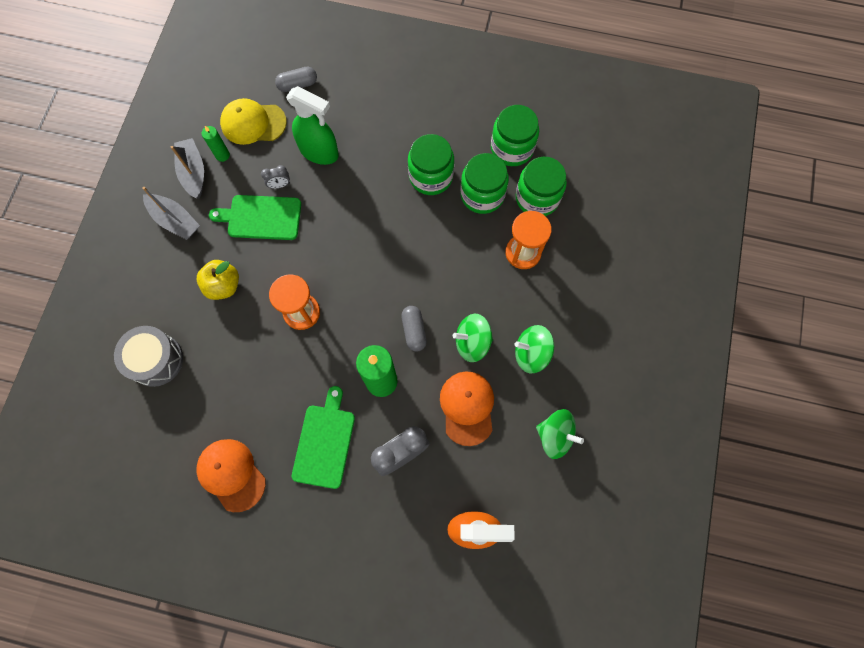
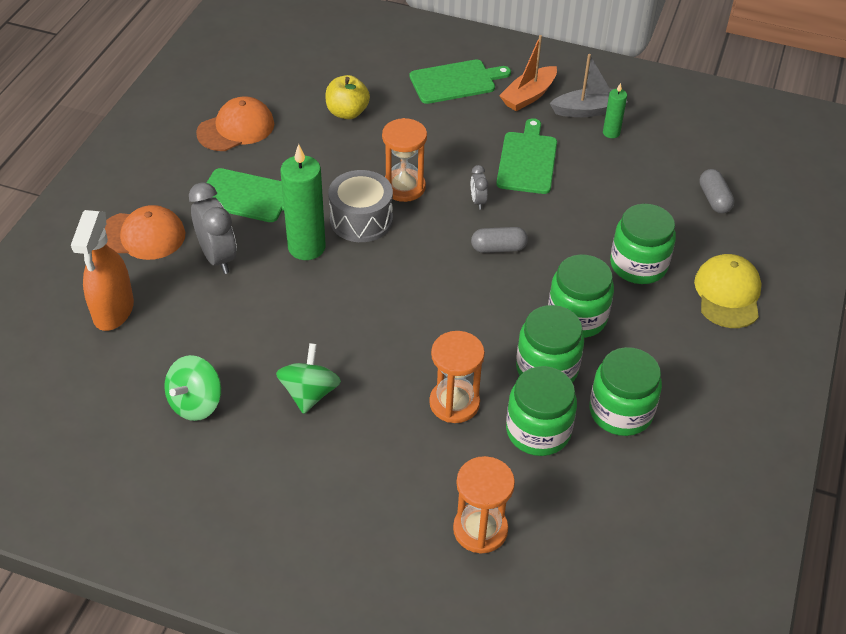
camera: 95 degrees right, 25 degrees down
(155, 283) = (456, 81): none -> green cutting board
(156, 360) = (370, 81): grey drum -> grey drum (361, 219)
(175, 220) = (528, 96): grey boat -> orange boat
(223, 286) = (445, 129): yellow apple -> yellow apple (347, 112)
(253, 123) = (656, 159): yellow cap -> yellow cap (728, 294)
(279, 185) = (569, 177): grey clock -> grey clock (478, 201)
(319, 152) = (615, 213): green spray bottle -> none
(373, 136) = (638, 265): none -> green jar
(414, 331) = (363, 281): grey capsule -> grey capsule (498, 248)
(467, 407) = (255, 321): orange cap -> orange cap (142, 236)
(472, 342) = (337, 334): green spinning top -> none
(621, 228) = (480, 529): none -> orange hourglass

